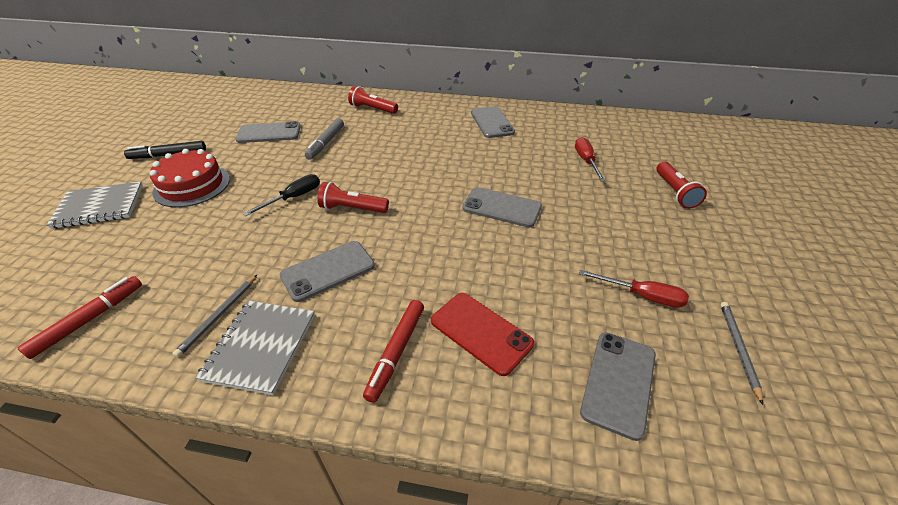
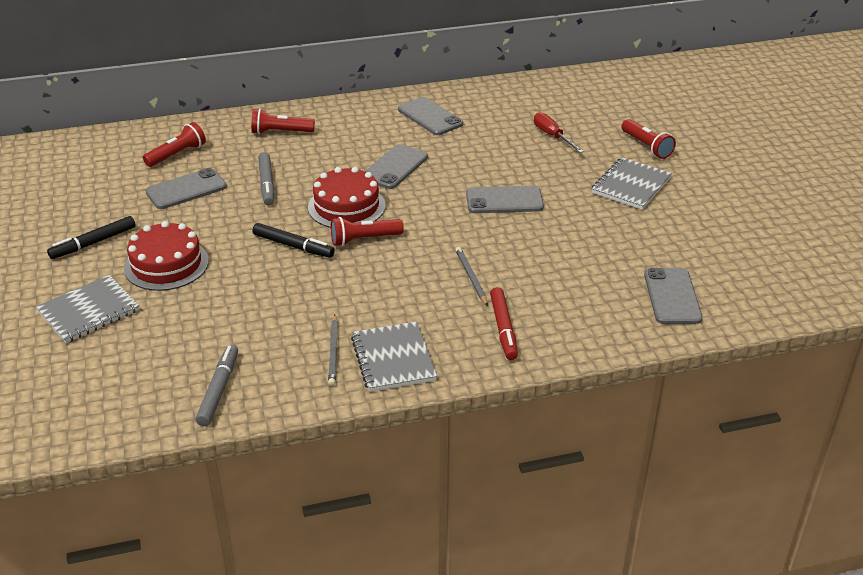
camera: 25 degrees left, 5 degrees down
(89, 320) = (219, 390): red marker -> grey marker
(290, 108) = (177, 154): none -> red flashlight
(293, 198) = (293, 246): black screwdriver -> black marker
(328, 271) = (393, 294): grey phone -> grey phone (395, 167)
(365, 176) = (346, 206): none -> red cake
(481, 332) = (557, 297): red phone -> none
(638, 227) = (631, 185): none -> grey notebook
(642, 296) = (660, 237): red screwdriver -> none
(738, 349) = (741, 252): grey pencil -> grey pencil (471, 277)

